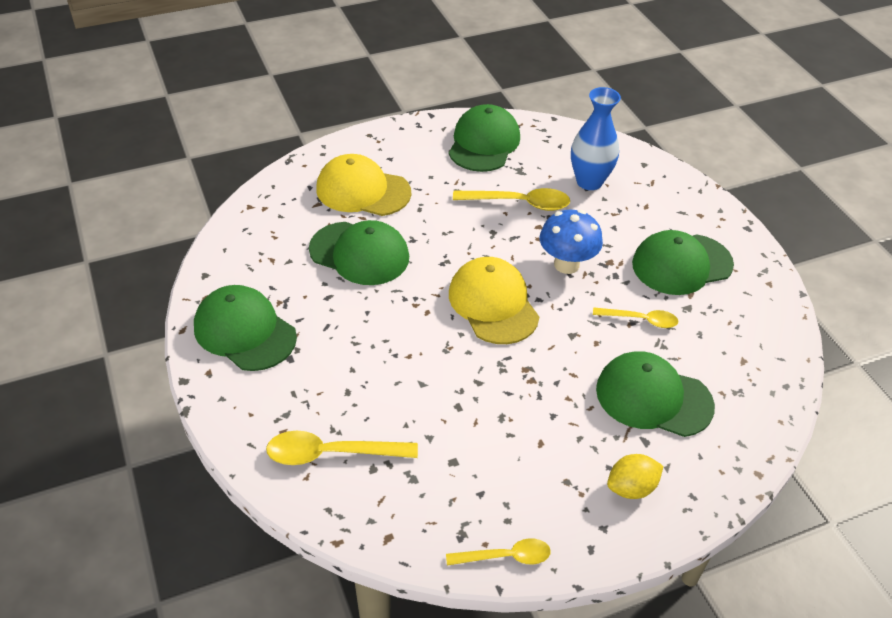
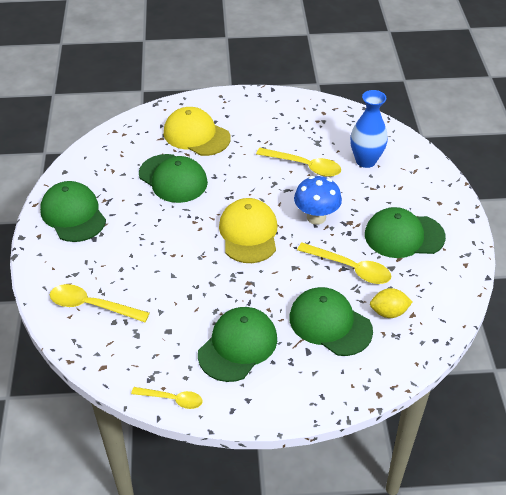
camera: 20 degrees right, 0 degrees up
(484, 143) = (301, 117): green cap -> green cap (238, 346)
(631, 488) = (281, 379): yellow lemon -> yellow lemon (388, 312)
(641, 320) = (350, 268): yellow spoon -> yellow spoon, size x1.55

